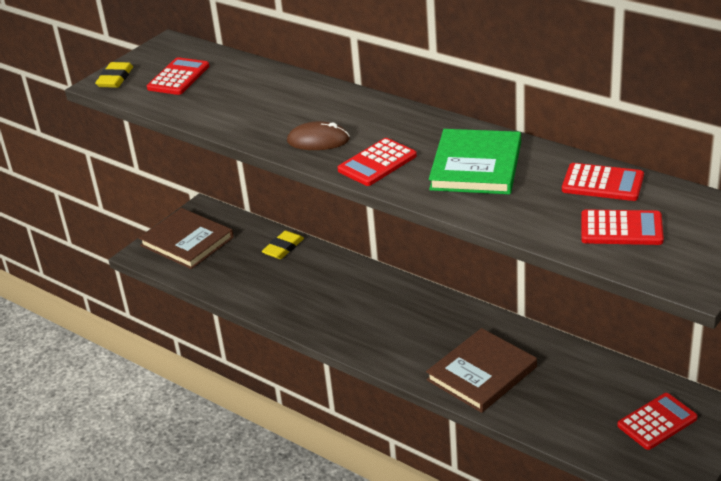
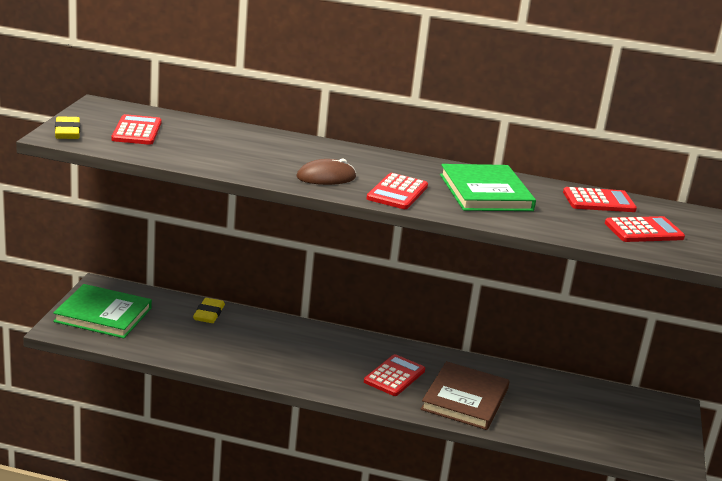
camera: 30 degrees left, 10 degrees down
(187, 241) = (103, 315): brown book -> green book
(657, 422) = (631, 419): red calculator -> red calculator (394, 376)

